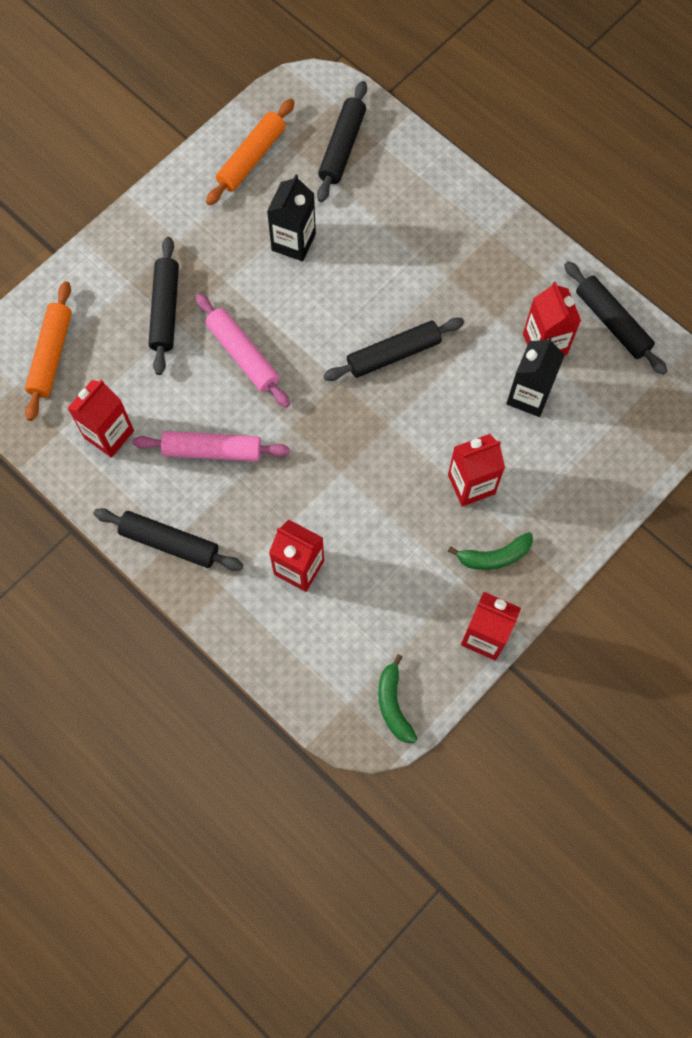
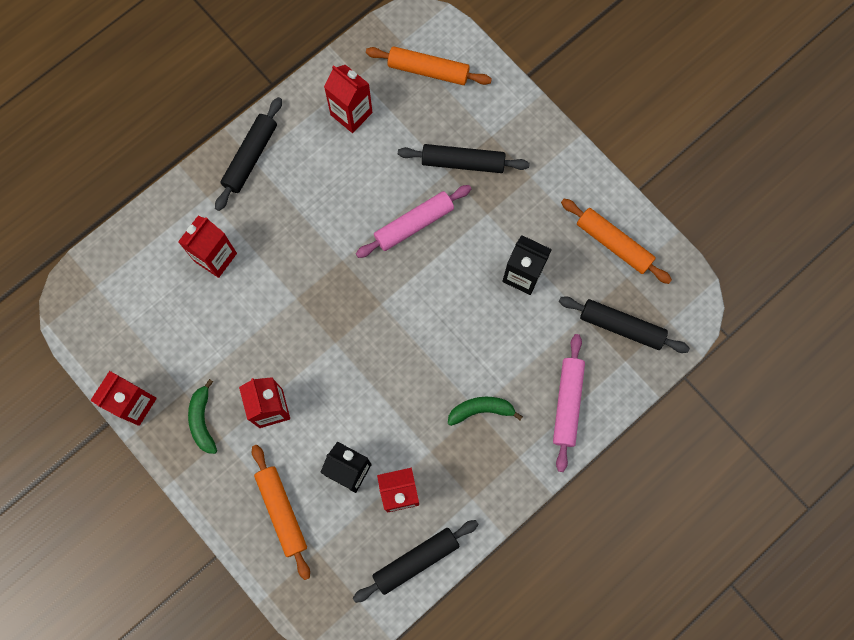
camera: 95 degrees right, 5 degrees up
(212, 450) = (327, 194): pink rolling pin -> pink rolling pin (567, 403)
(393, 354) = (402, 353): black rolling pin -> none
(393, 704) = (90, 322): green banana -> green banana (481, 410)
(583, 459) = (282, 511): none -> orange rolling pin

